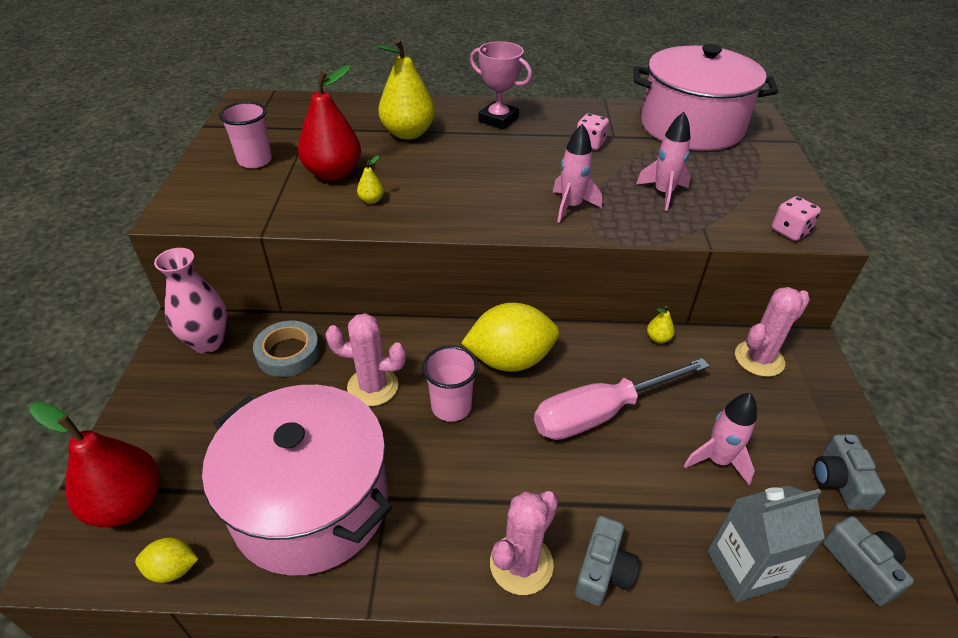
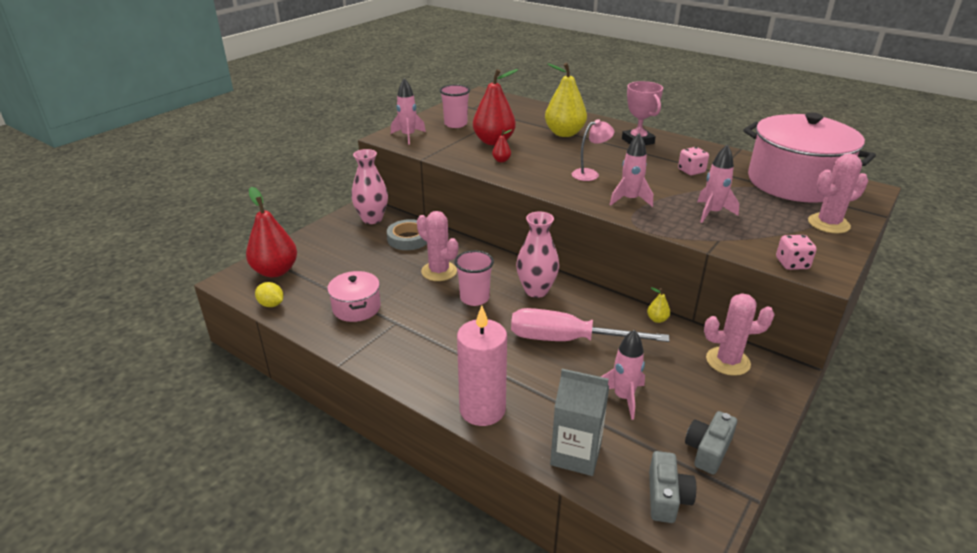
camera: 35 degrees right, 10 degrees down
(204, 202) = (408, 136): none -> pink rocket
(311, 503) = (356, 308): pink pot -> pink pot, size x0.48
(371, 200) = (501, 160): yellow pear -> red pear
(494, 184) = (590, 174): none -> pink lamp
(510, 360) = (536, 290): yellow lemon -> pink vase
(521, 564) = (438, 383): pink cactus -> pink cactus (828, 224)
(602, 570) = (482, 409): grey camera -> pink candle

